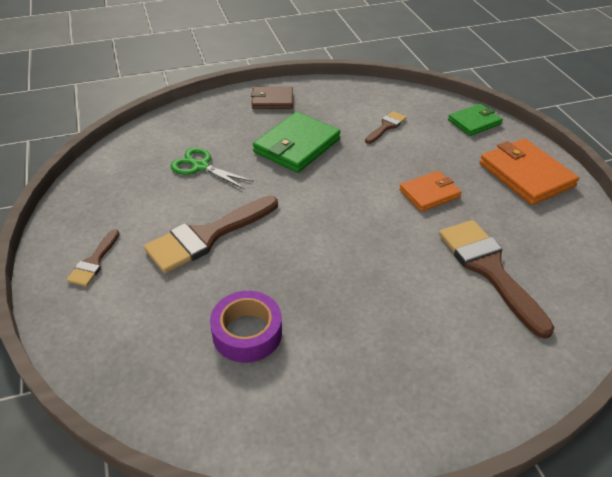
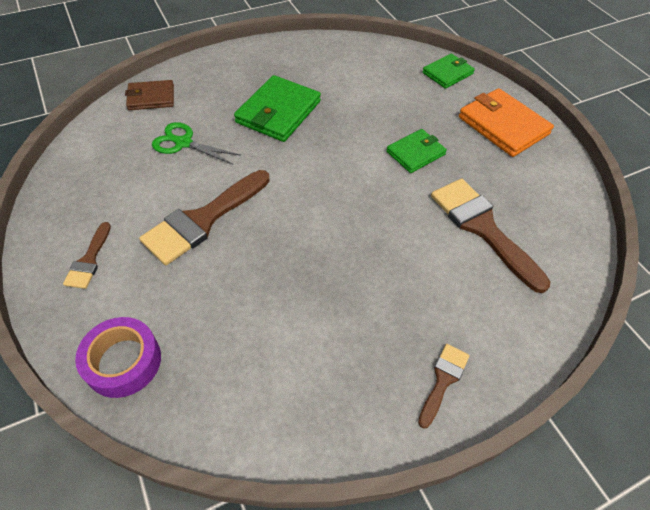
camera: 10 degrees left, 10 degrees up
(247, 333) = (260, 320): purple tape -> purple tape (123, 362)
(272, 100) = (245, 63): brown wallet -> brown wallet (151, 98)
(386, 126) = (364, 84): brown brush -> brown brush (443, 380)
(429, 193) = (415, 153): orange wallet -> green wallet

